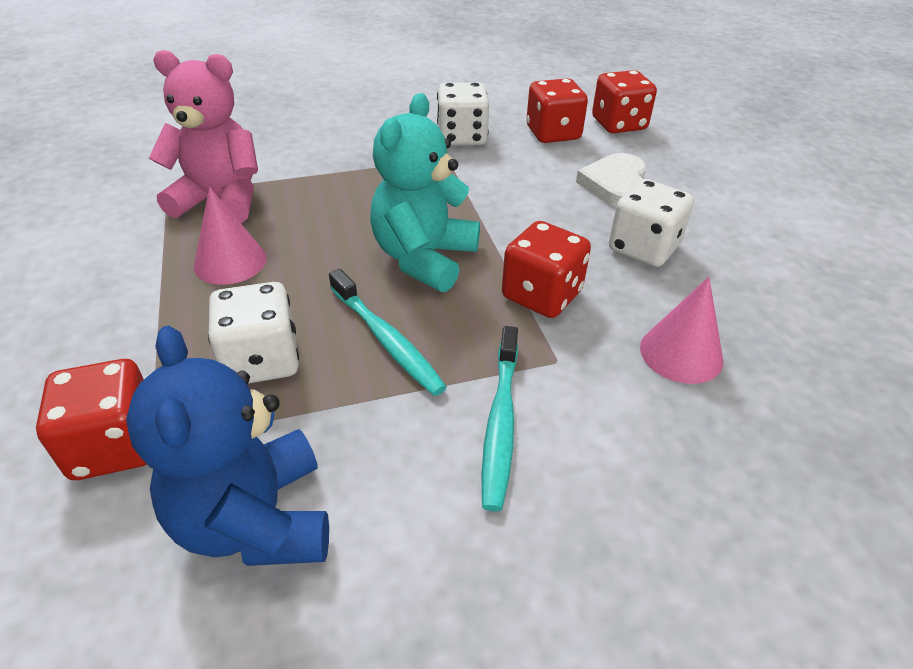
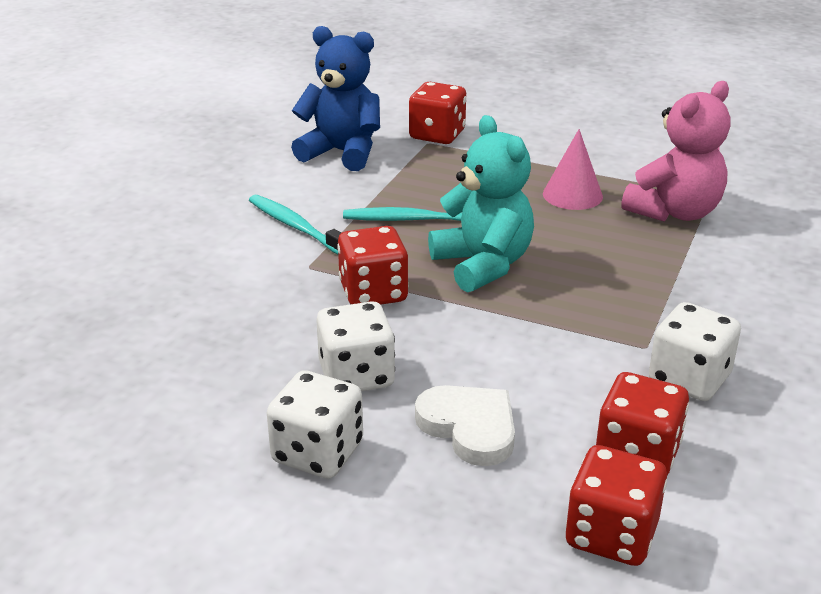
camera: 130 degrees right, 10 degrees down
(262, 360) = (450, 180): white dice -> white dice (318, 453)
(681, 353) = (239, 315): pink cone -> none

